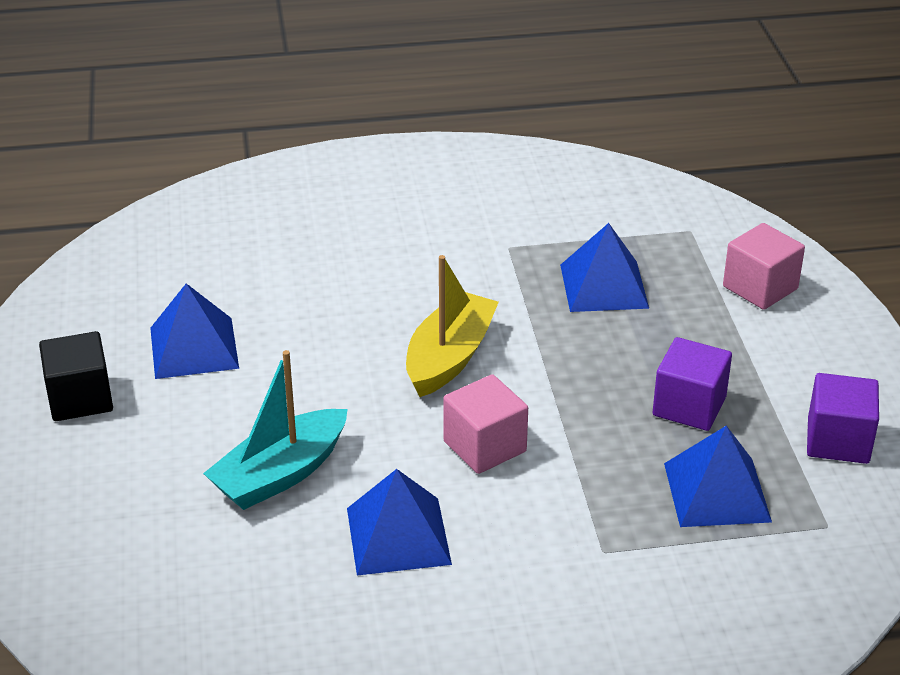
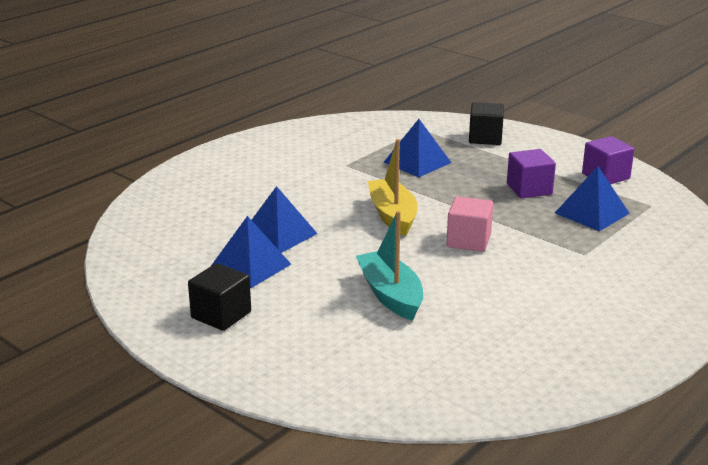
camera: 40 degrees left, 10 degrees down
(280, 474) = (390, 295): turquoise boat -> turquoise boat turned 150 degrees clockwise
(398, 535) = (489, 290): blue pyramid -> blue pyramid (278, 234)
(760, 288) = (485, 138): pink cube -> black cube

